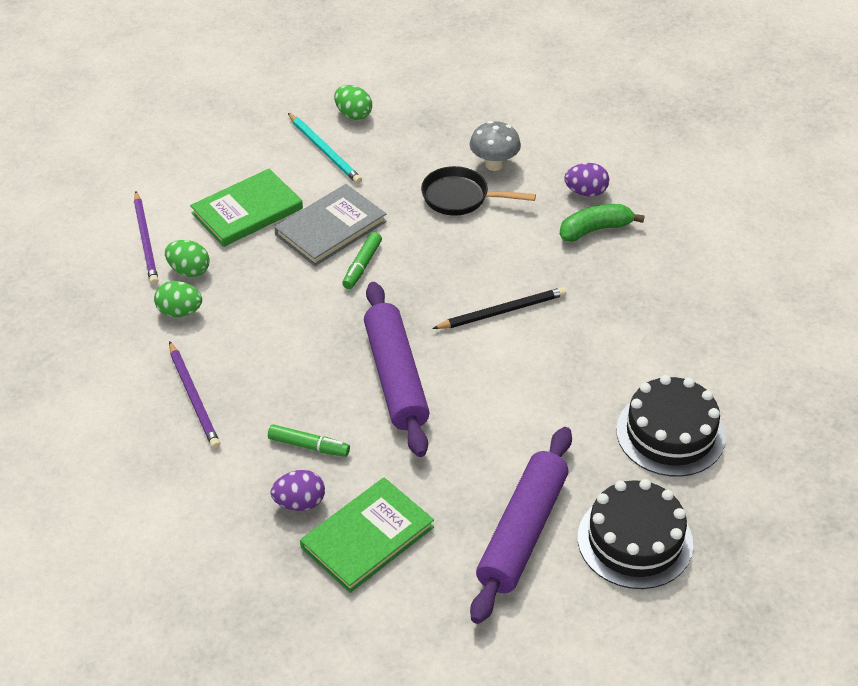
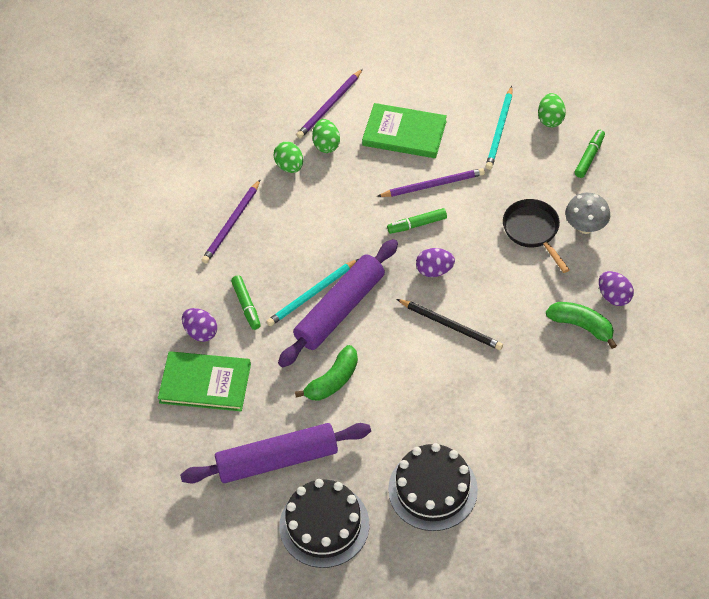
camera: 55 degrees right, 10 degrees up
(330, 228) = (433, 185): grey book -> purple pencil
(354, 388) = (312, 294): none -> turquoise pencil
(423, 117) = (589, 157): none -> green marker
(428, 285) = (434, 270): none -> purple egg
(473, 433) = (333, 380): none -> green banana

